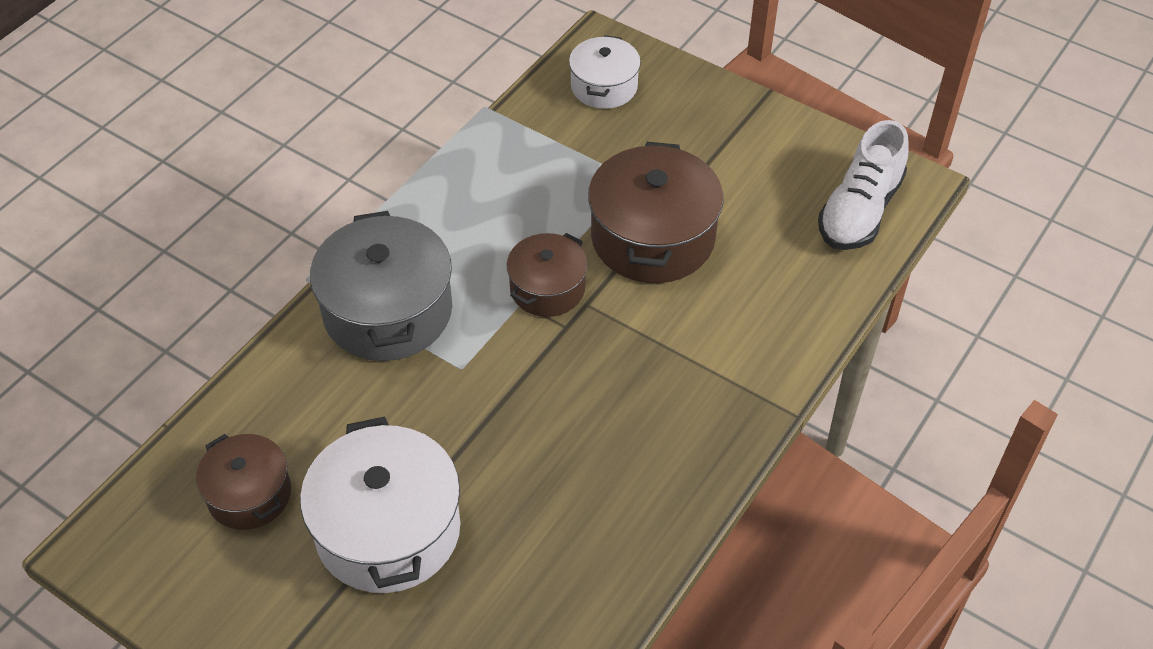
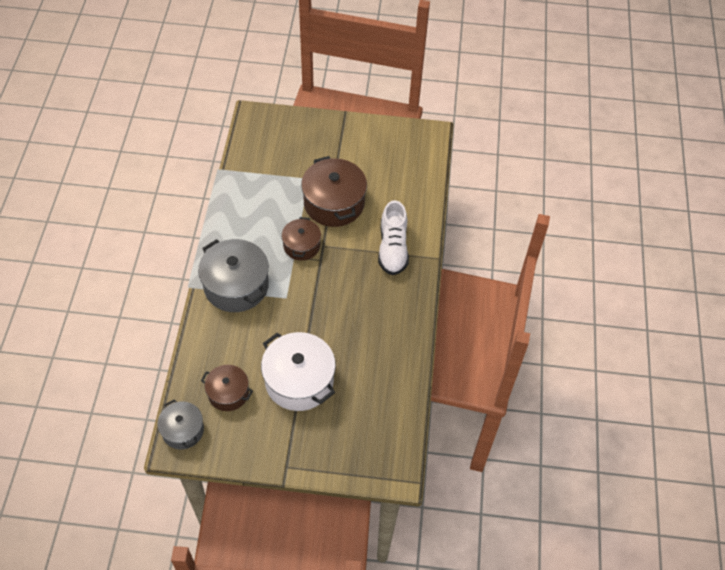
camera: 30 degrees left, 5 degrees up
(129, 525) = (183, 430): none -> grey pot
(604, 86) = (268, 138): white pot -> none
(859, 211) = (415, 155): white shoe -> white shoe (393, 248)

